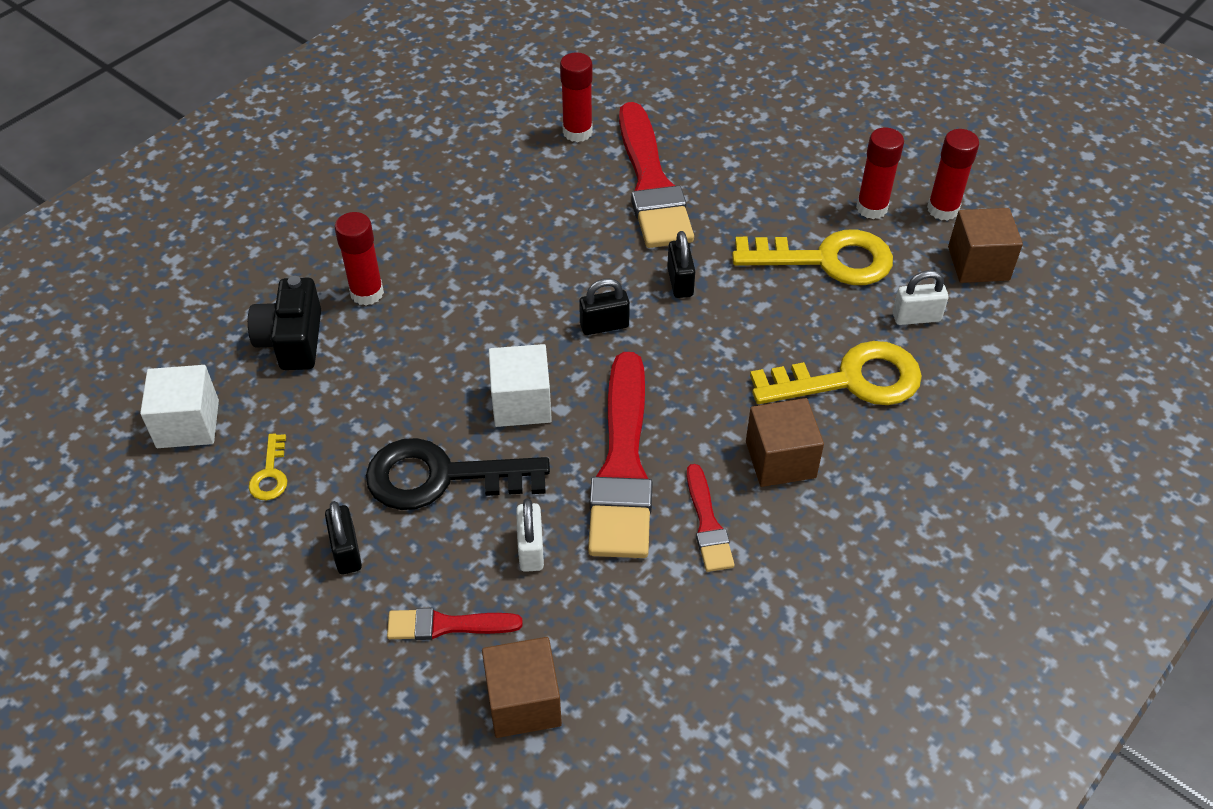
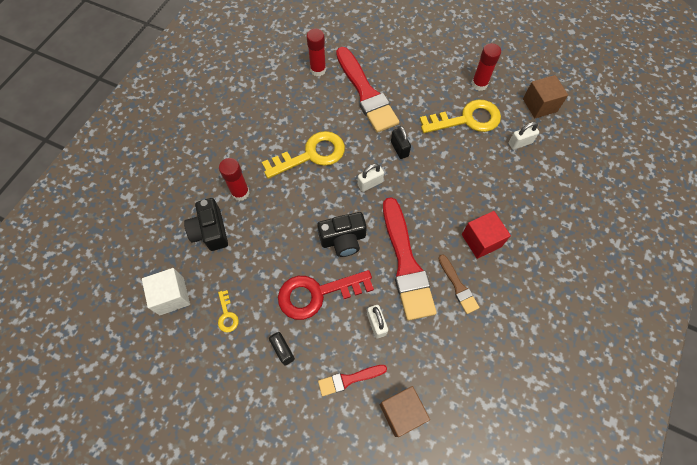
camera: 15 degrees left, 15 degrees up
(442, 477) = (317, 294): black key -> red key
(521, 403) = (343, 239): white cube -> black camera
(604, 325) = (370, 183): black padlock -> white padlock
(707, 524) = (458, 286): red brush -> brown brush
(780, 459) = (481, 240): brown cube -> red cube
(850, 380) = (500, 186): yellow key -> yellow key (311, 155)
(942, 209) = (513, 77): red glue stick -> none

